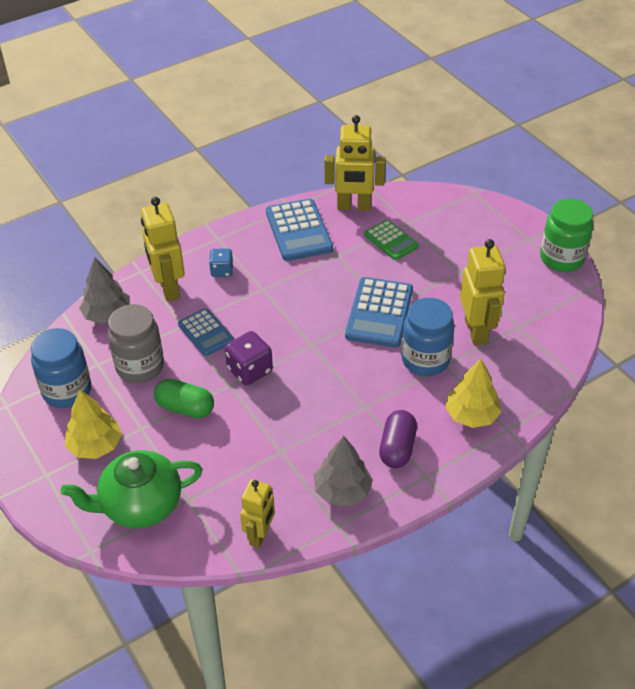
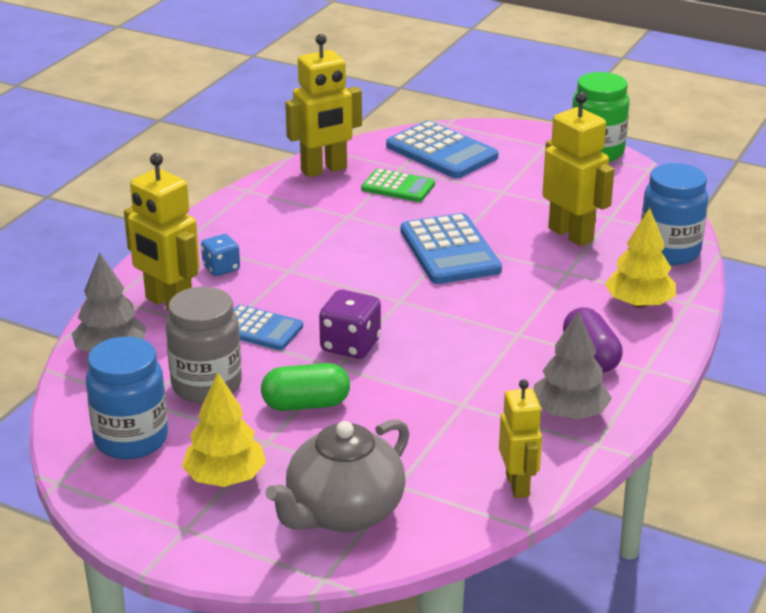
camera: 30 degrees left, 15 degrees down
(140, 505) = (343, 512): green teapot -> grey teapot
(298, 231) = (280, 207): blue calculator -> blue calculator (441, 152)
(425, 360) = (542, 274): blue jar -> blue jar (669, 251)

